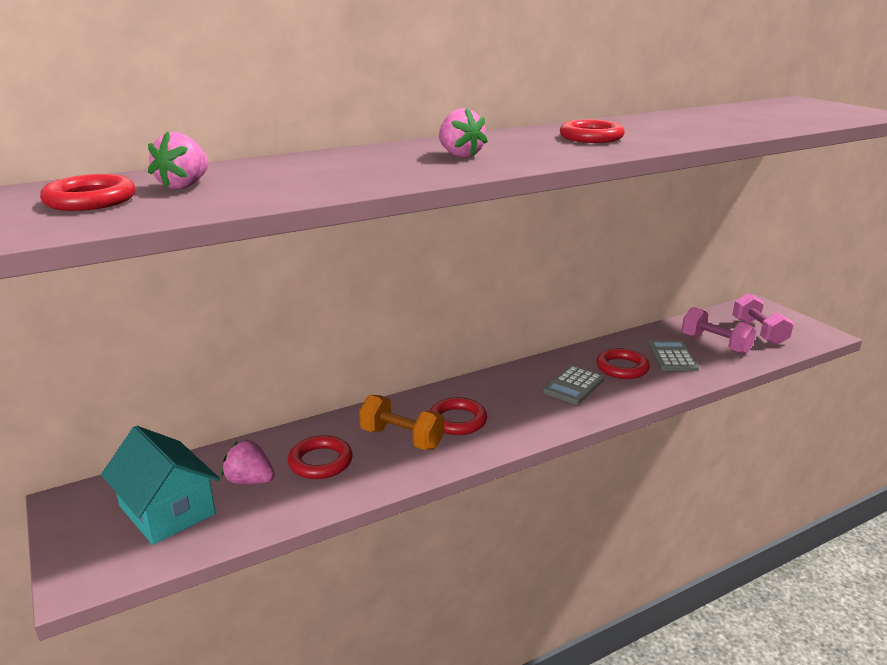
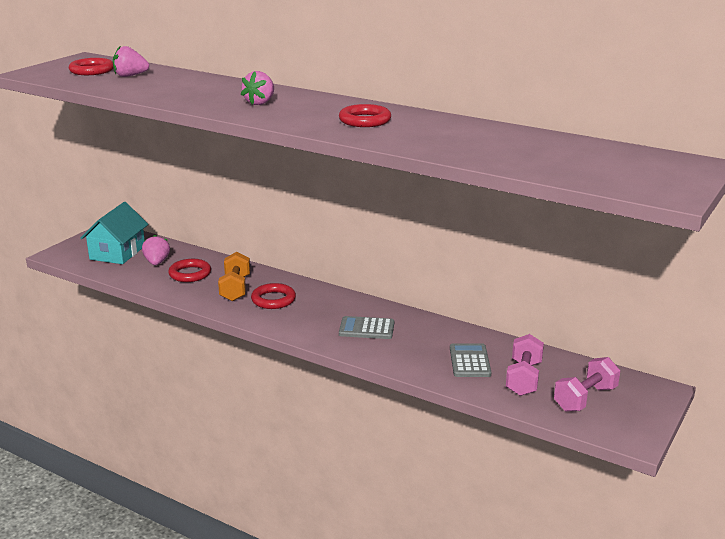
camera: 60 degrees right, 0 degrees up
(622, 368) = (421, 342): red ring -> none
(672, 357) = (470, 361): grey calculator -> grey calculator turned 60 degrees counterclockwise

